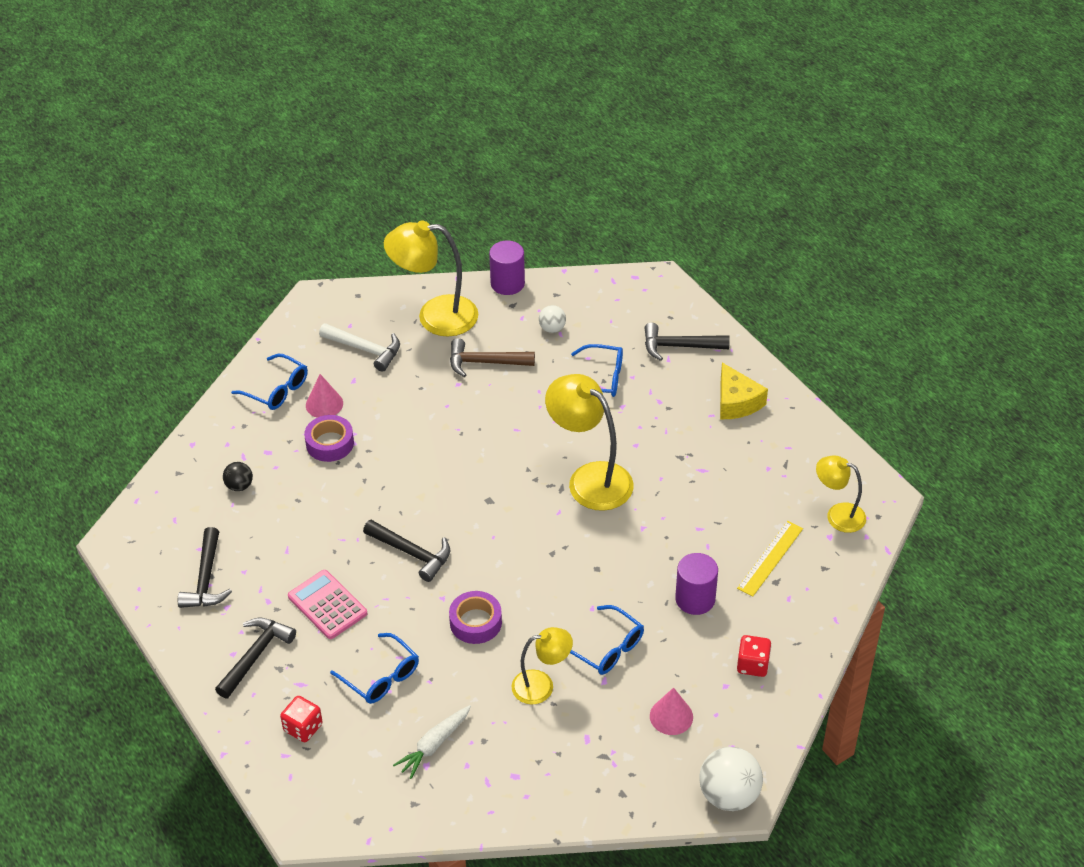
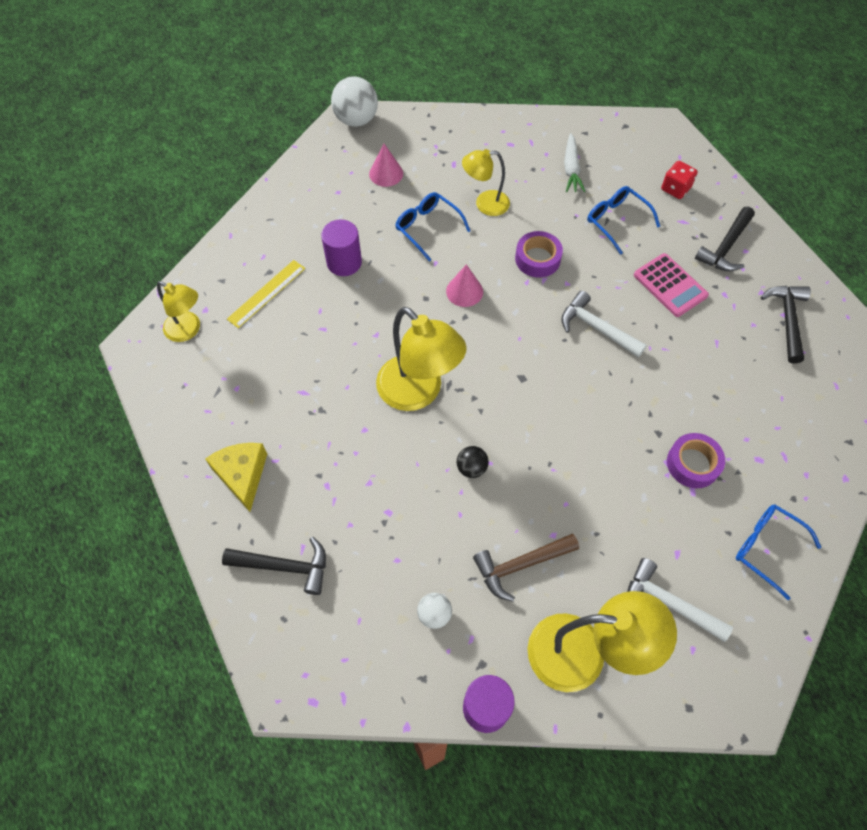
camera: 175 degrees left, 15 degrees up
(239, 486) = (780, 419): black ball -> black ball (471, 468)
(324, 404) = (707, 520): pink cone -> pink cone (464, 291)
(412, 553) = (596, 328): black hammer -> white hammer
(434, 745) = (571, 169): white carrot -> white carrot turned 135 degrees clockwise
(485, 362) = (520, 565): brown hammer -> brown hammer turned 150 degrees clockwise
(600, 378) = (387, 525): blue glasses -> none
(752, 665) = (311, 205): red dice -> none

